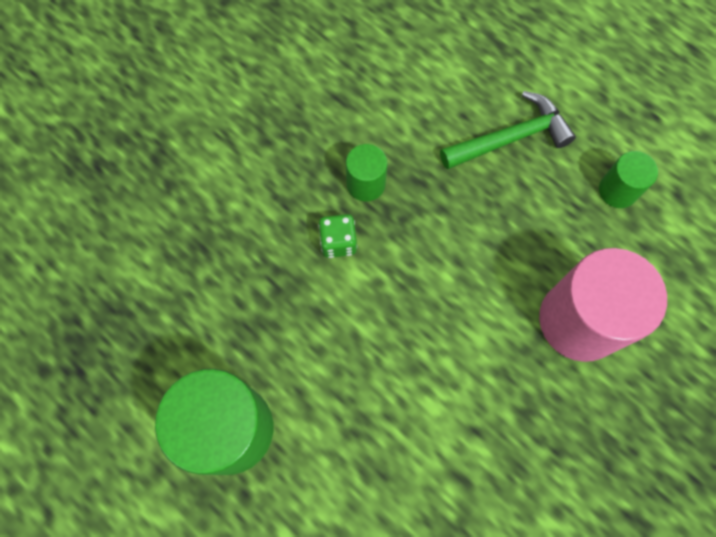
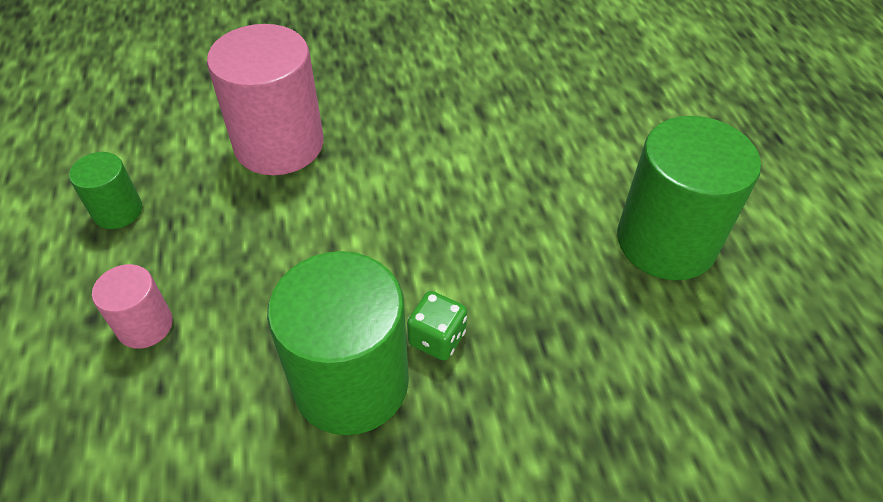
camera: 145 degrees left, 20 degrees down
(366, 184) = (351, 382): green cylinder -> green cylinder, size x2.00
(510, 138) = (145, 325): green hammer -> pink cylinder

